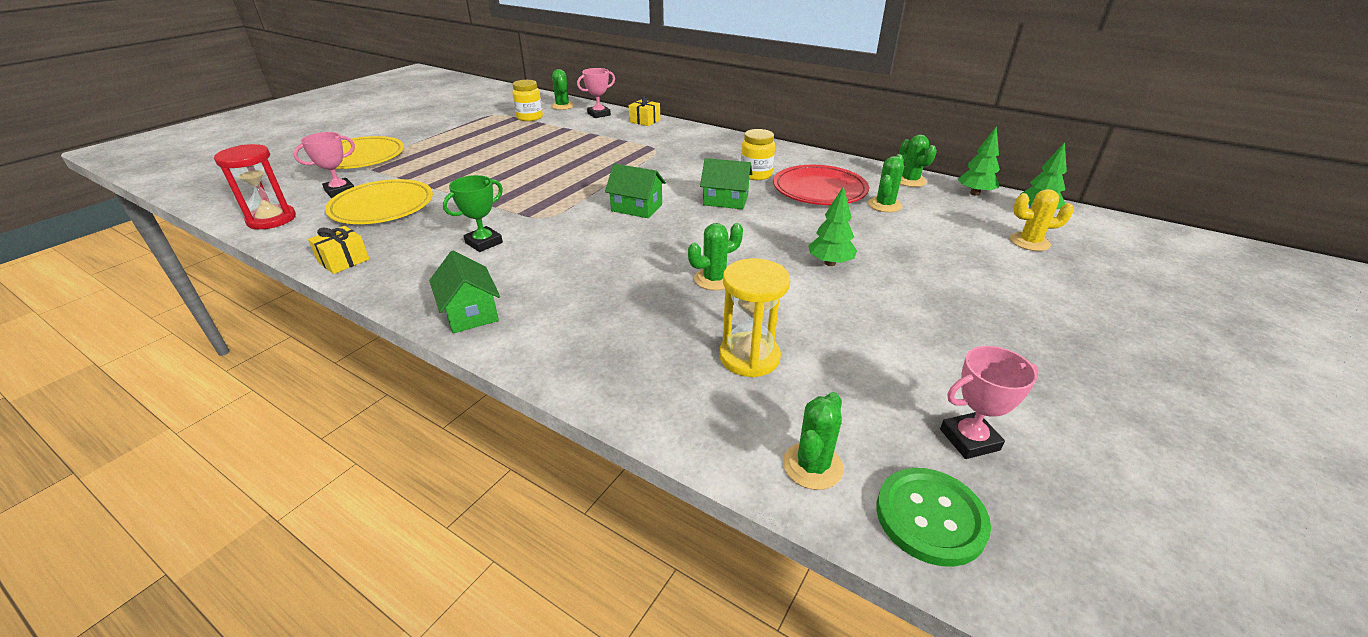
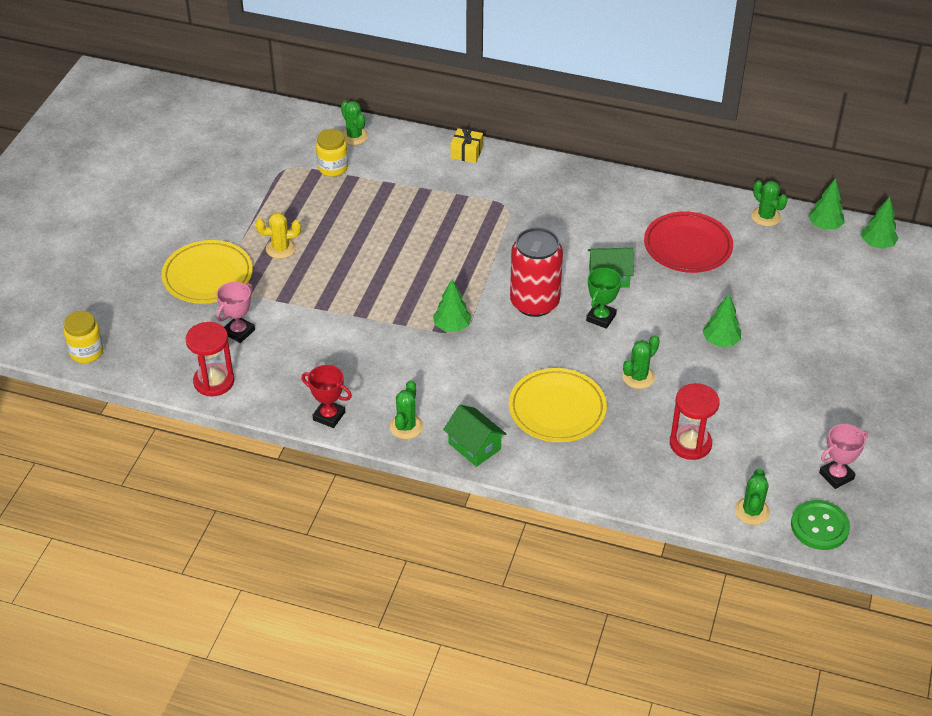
camera: 15 degrees left, 10 degrees up
(343, 261) = (329, 416): yellow gift -> red trophy
(382, 207) = (301, 346): yellow plate -> yellow plate (557, 409)
(484, 243) = (430, 373): green trophy -> green trophy (601, 318)
(539, 213) = (452, 327): none -> green tree
(599, 114) = (407, 147): pink trophy -> none
(636, 207) = (534, 303): green house -> red can
(749, 357) = (690, 444): yellow hourglass -> red hourglass
(756, 175) = (622, 233): yellow jar -> yellow jar (86, 352)
(884, 205) = (749, 258): green cactus -> green cactus (406, 427)
(1029, 242) = (871, 286): yellow cactus -> yellow cactus (280, 248)

